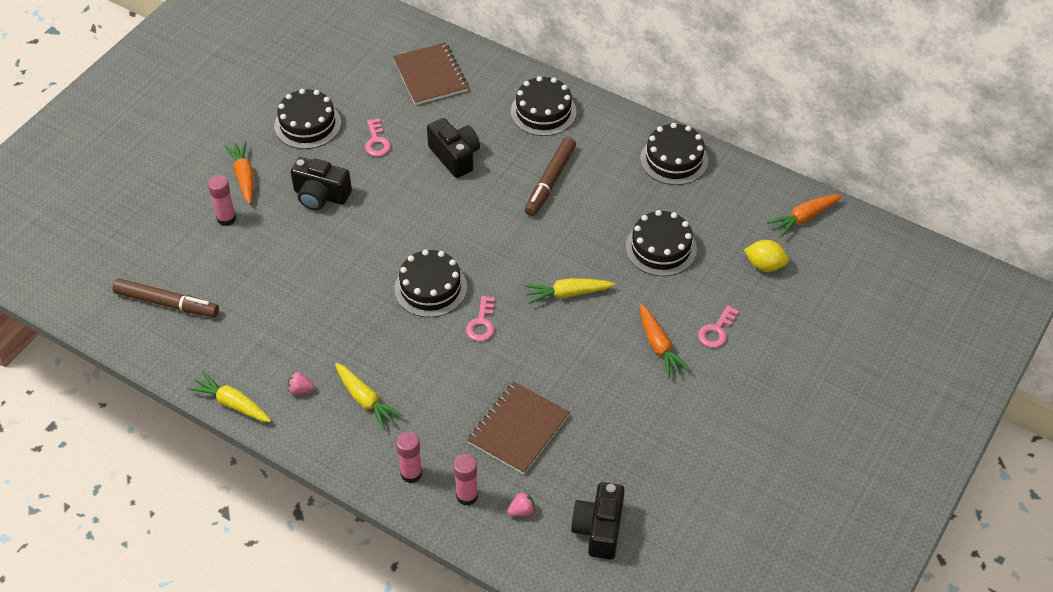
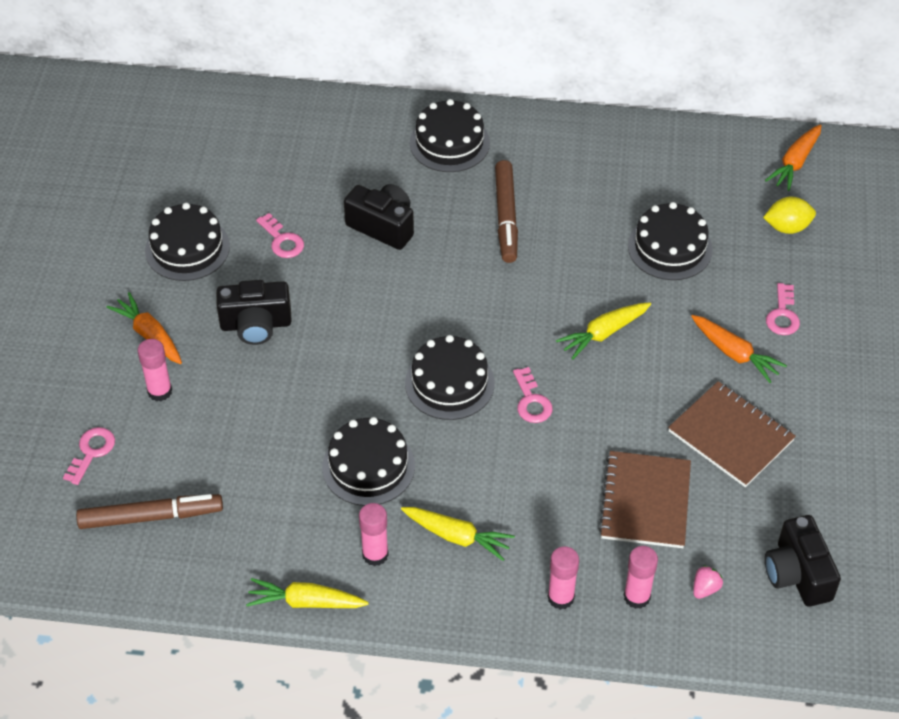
camera: 25 degrees left, 0 degrees up
(156, 243) = (91, 452): none -> pink key
(300, 390) = (375, 554): pink strawberry -> pink glue stick
(430, 76) = (296, 145): brown notebook -> brown notebook (730, 436)
(674, 159) = (623, 147): black cake -> black cake (368, 466)

